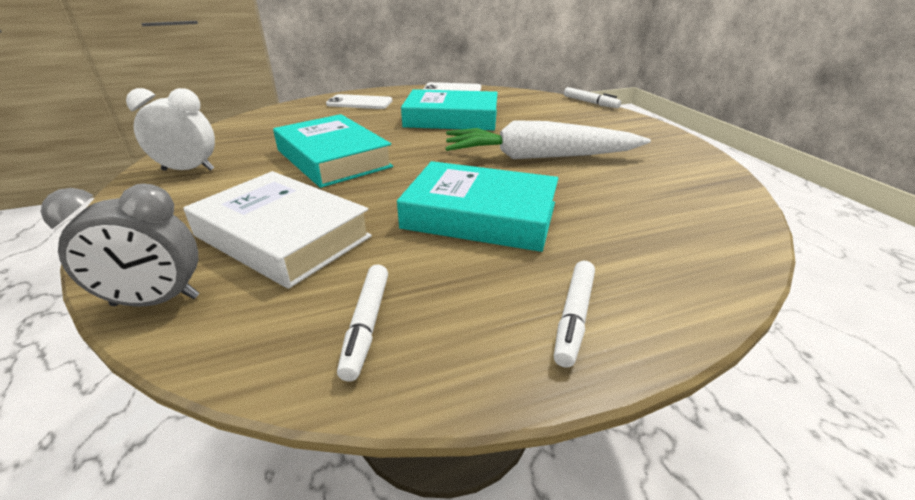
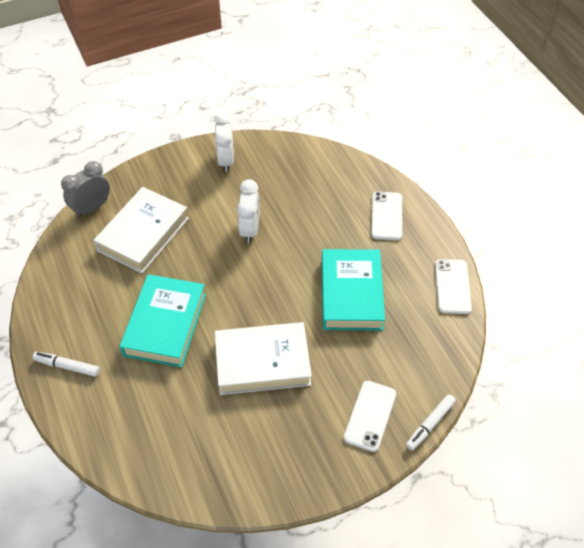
camera: 85 degrees right, 20 degrees up
(156, 301) = (92, 208): grey clock -> grey clock turned 60 degrees clockwise
(333, 158) = (250, 229): turquoise book -> white clock
(367, 325) = (69, 286): white marker -> none
(539, 157) = (262, 362): white carrot -> white book
(590, 119) = (370, 415): none -> white phone

